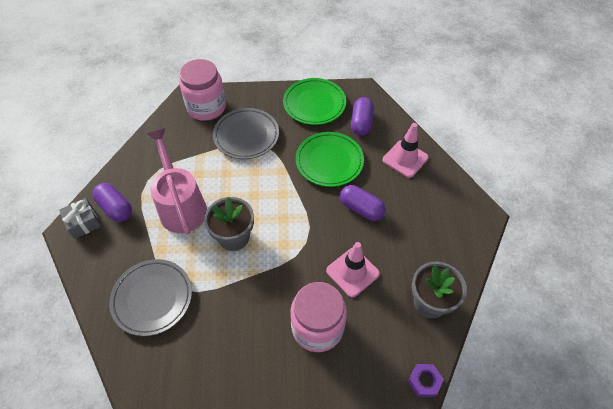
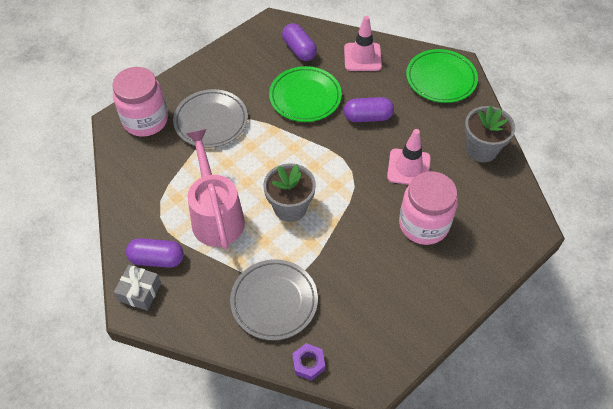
camera: 40 degrees left, 0 degrees up
(181, 205) = (216, 215): pink watering can -> pink watering can turned 45 degrees clockwise
(314, 104) = (243, 58): green plate -> green plate (441, 79)
(424, 381) = (527, 204): purple nut -> purple nut (308, 363)

